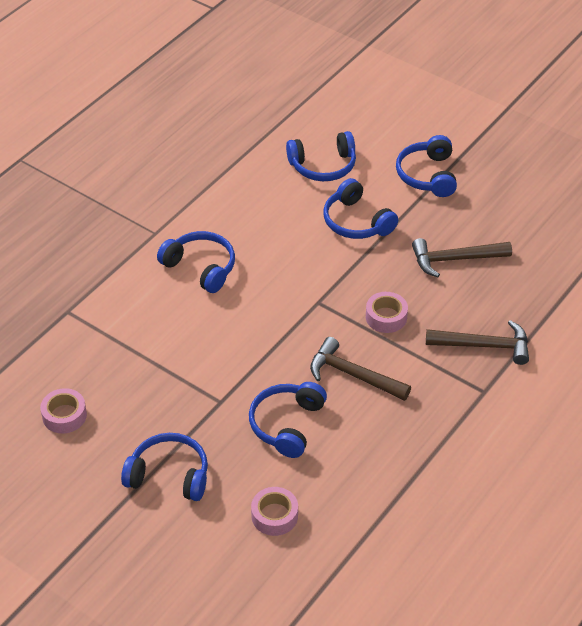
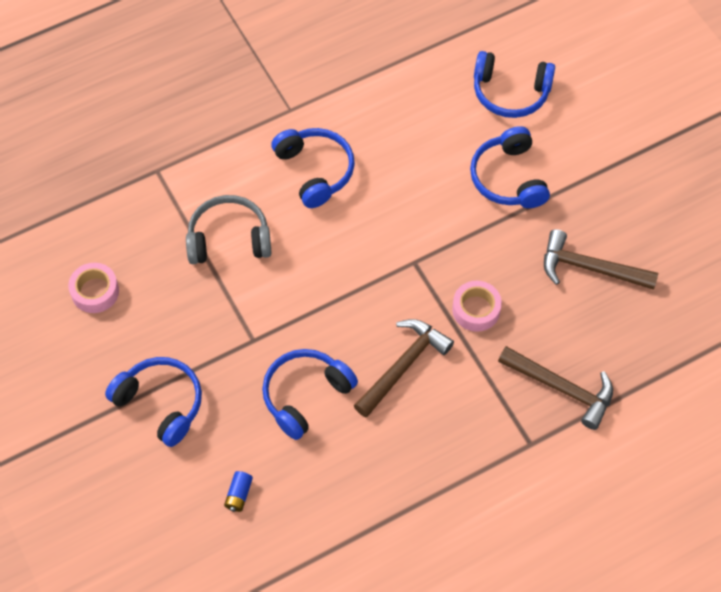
camera: 25 degrees right, 15 degrees up
(157, 338) = (229, 239): none -> grey headphones
(274, 516) = (239, 494): pink tape -> blue battery
(353, 375) = (403, 365): brown hammer -> brown hammer turned 75 degrees clockwise
(428, 175) = (619, 148): blue headphones -> none

